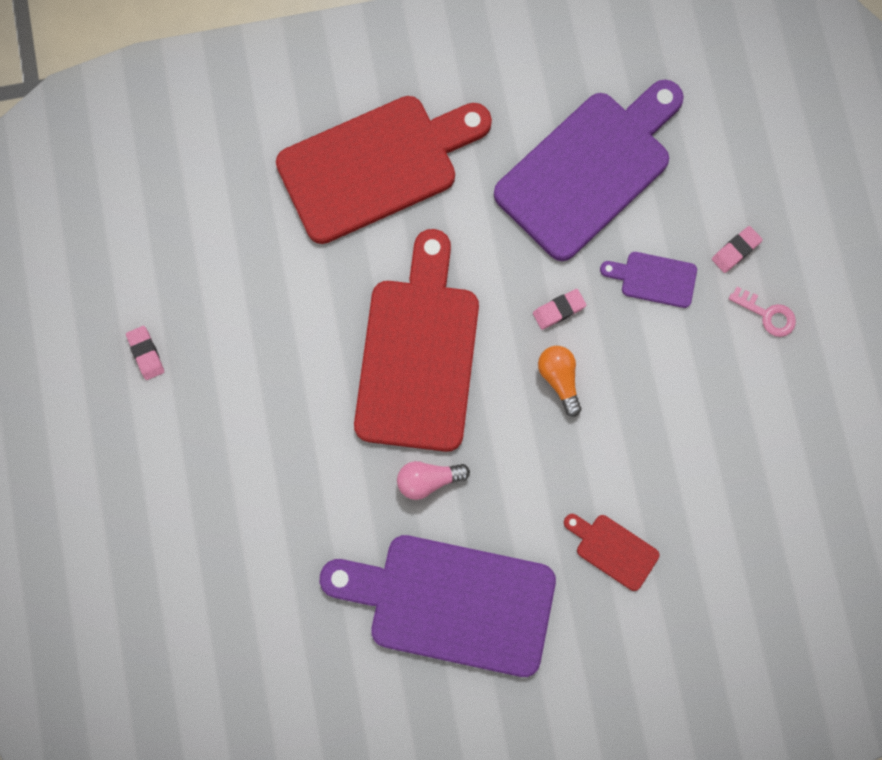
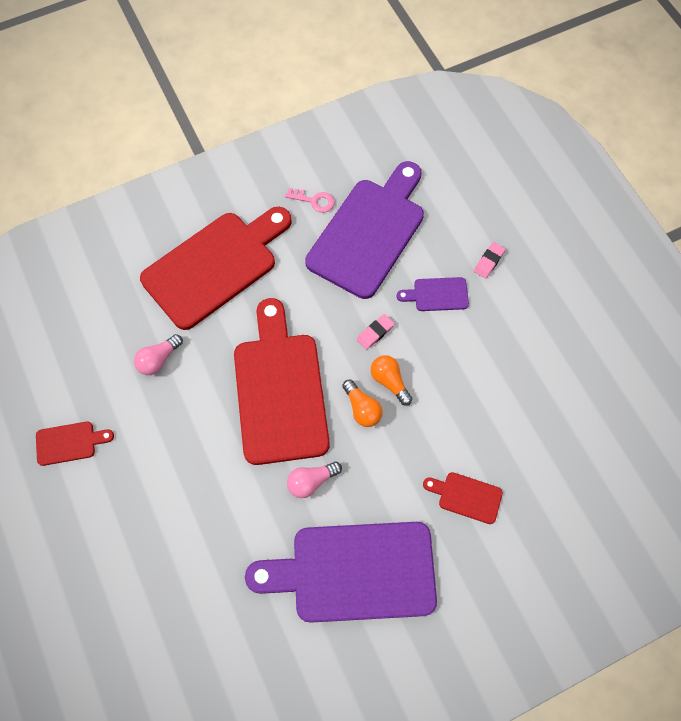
camera: 15 degrees left, 10 degrees down
(146, 354) = (69, 443): pink eraser -> red cutting board
(276, 274) = (158, 359): none -> pink light bulb
(515, 405) = (362, 408): none -> orange light bulb
(767, 314) = (525, 299): pink key -> pink key (314, 201)

